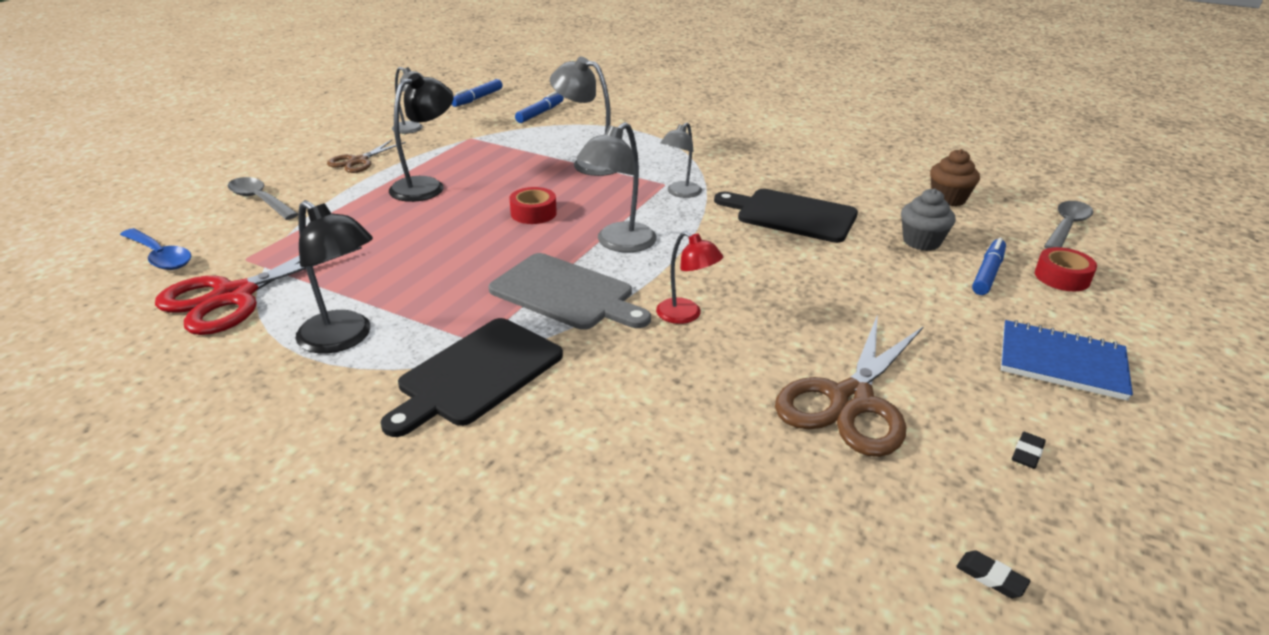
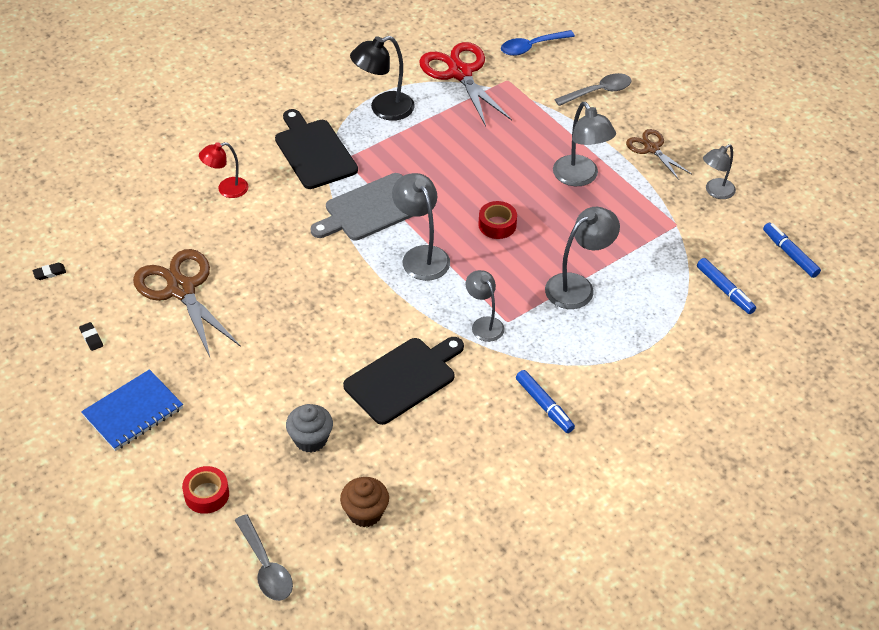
camera: 115 degrees right, 15 degrees up
(426, 186) = (580, 177): black lamp -> grey lamp
(686, 315) = (309, 255): red lamp -> red lamp (226, 189)
(988, 273) = (243, 450): blue marker -> blue marker (544, 405)

